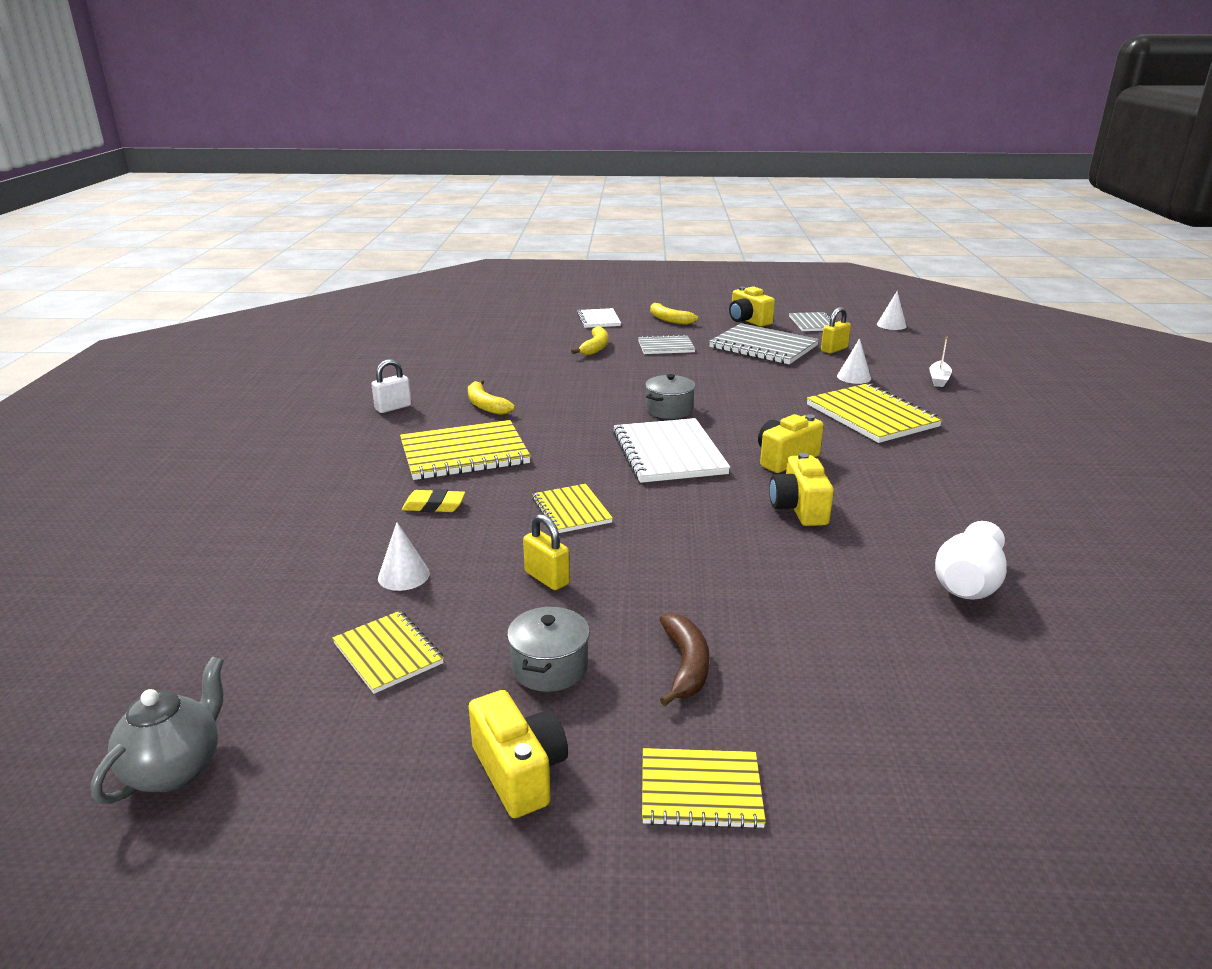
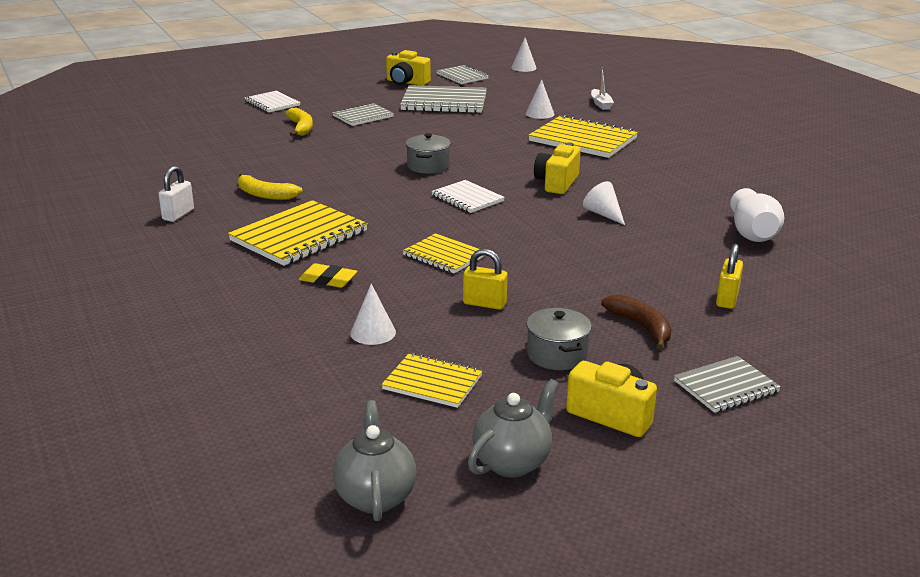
camera: 30 degrees left, 0 degrees up
(345, 788) = (512, 462): none -> grey teapot
(434, 505) = (328, 280): yellow eraser -> yellow eraser turned 45 degrees clockwise
(668, 453) = (467, 198): white notebook -> white notebook, size x0.58
(669, 319) = (337, 93): yellow banana -> none
(700, 790) = (726, 386): yellow notebook -> grey notebook
(799, 508) = (603, 214): yellow camera -> white cone
(834, 349) = (501, 95): yellow padlock -> yellow padlock (727, 299)

